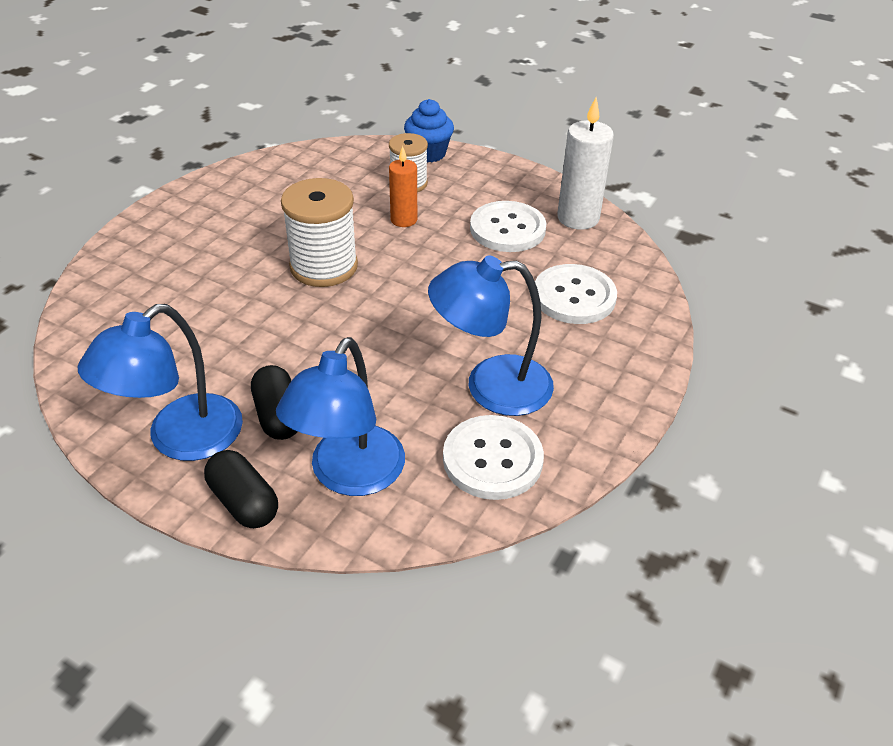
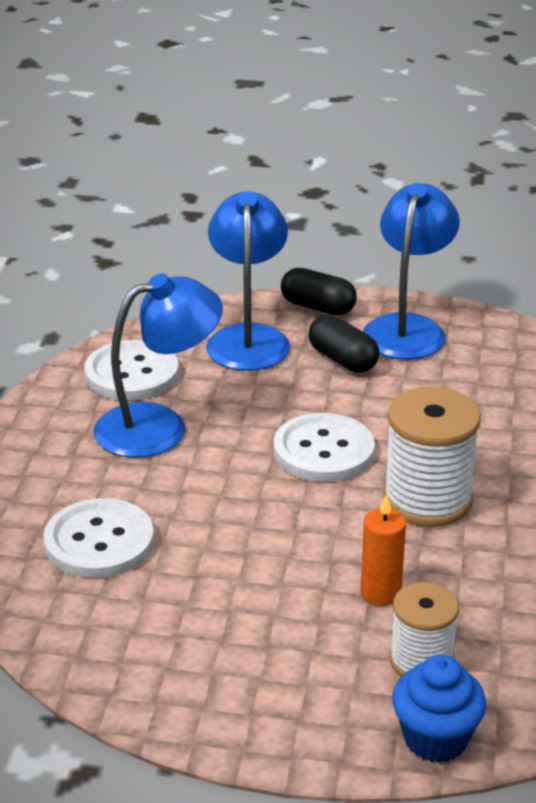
camera: 160 degrees right, 10 degrees down
(507, 229) = (226, 618): white button -> white button (323, 451)
(578, 218) = (127, 669): white candle -> none

